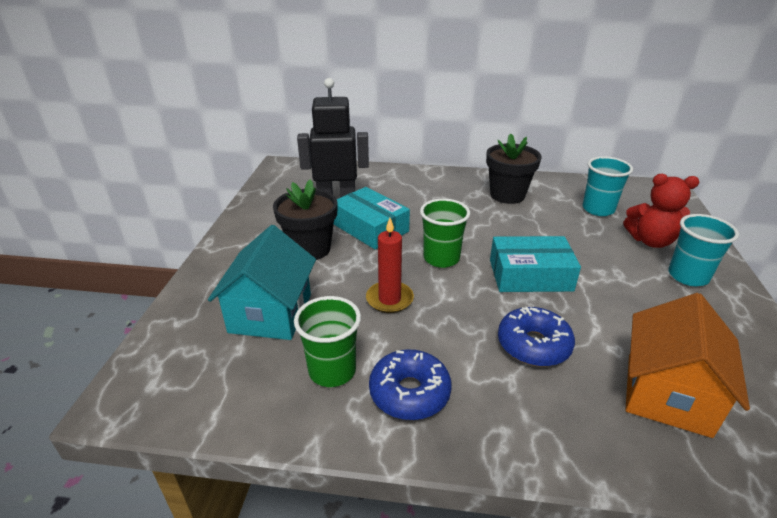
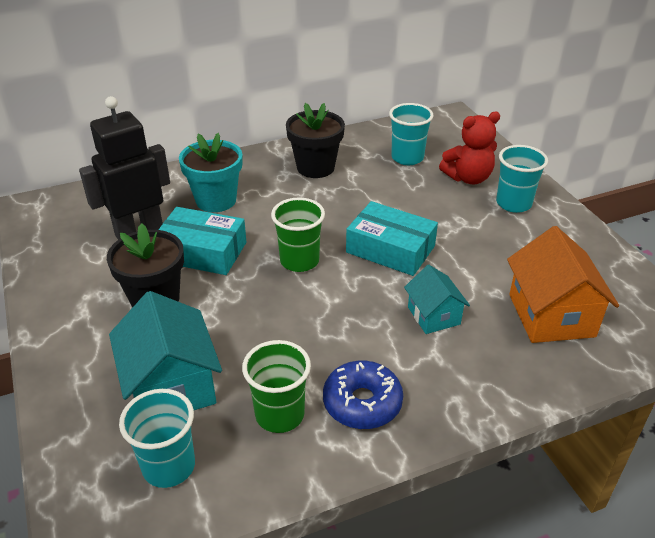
camera: 30 degrees left, 5 degrees up
(219, 372) = (169, 466): none -> turquoise cup
(389, 299) = (280, 323): red candle -> none
(409, 196) = (216, 200): none -> turquoise flower pot
(530, 275) = (390, 249): turquoise box -> turquoise box turned 60 degrees clockwise
(533, 345) = (433, 315): blue donut -> turquoise house

